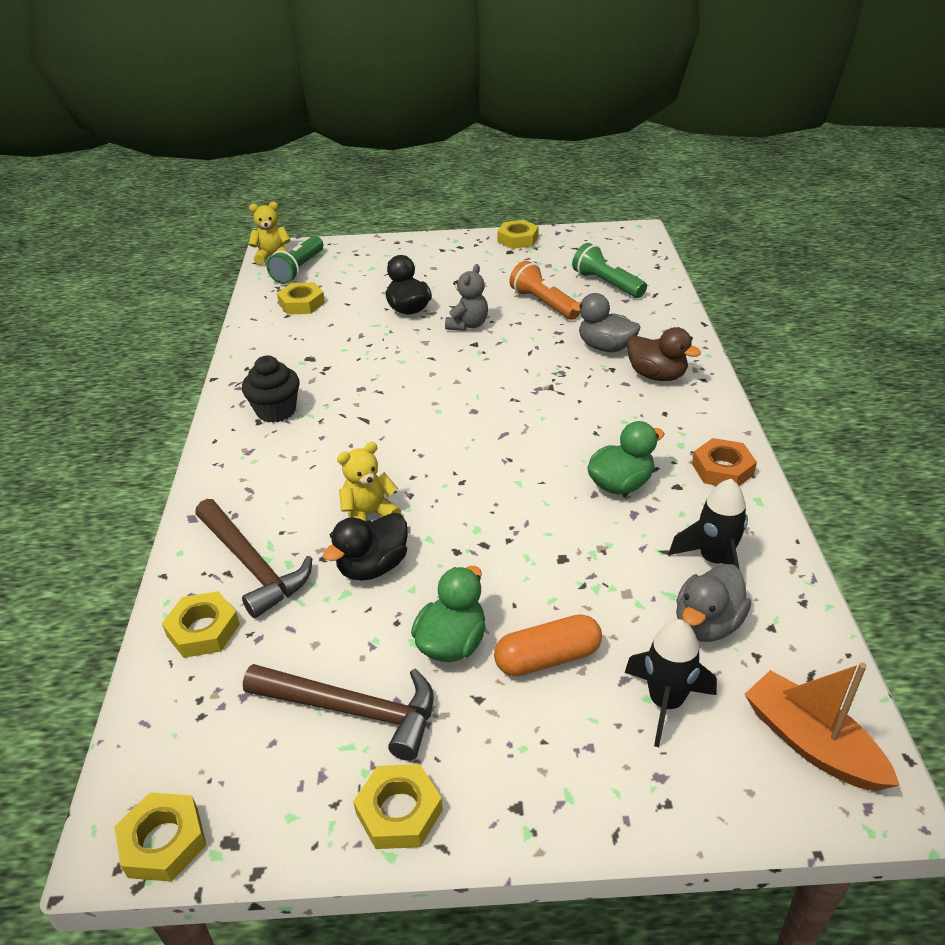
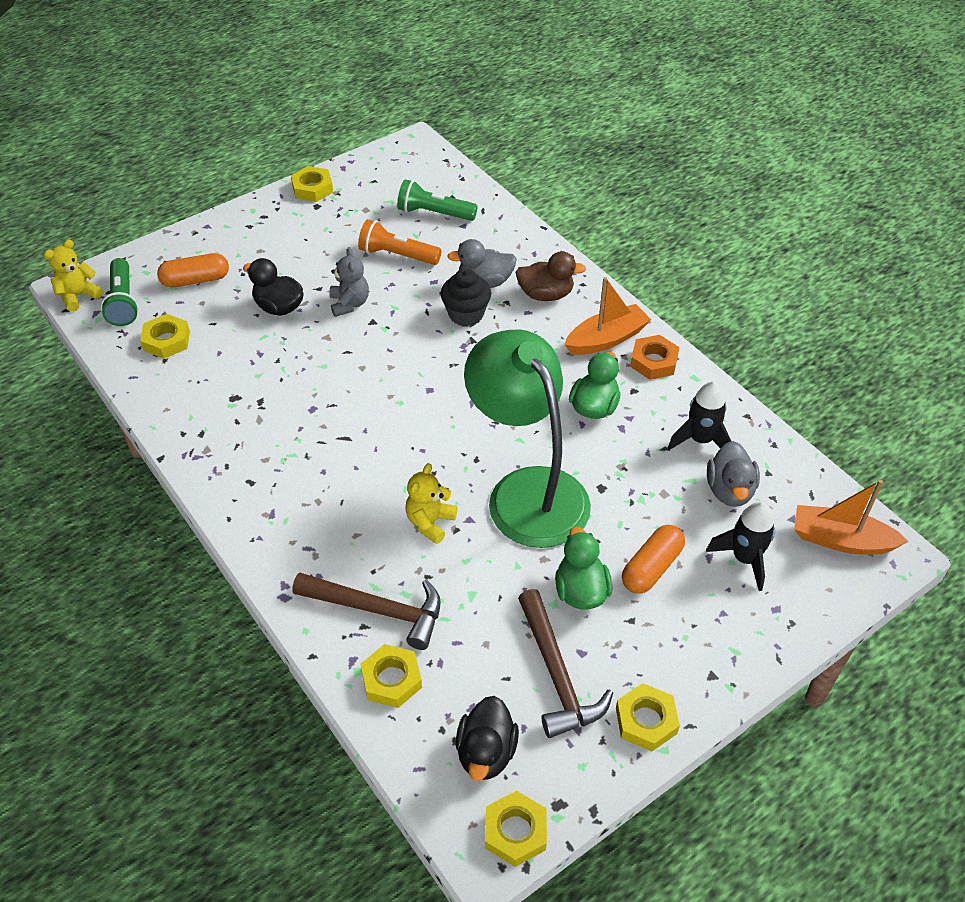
camera: 35 degrees left, 10 degrees up
(276, 411) = (257, 464): black cupcake -> black cupcake (466, 314)
(353, 710) = (557, 674): brown hammer -> brown hammer turned 90 degrees clockwise
(364, 272) = (195, 280): none -> orange capsule
(373, 567) = (473, 563): black duck -> black duck (486, 752)
(484, 528) = (527, 491): none -> green lamp
(687, 432) = (606, 339): none -> orange boat

